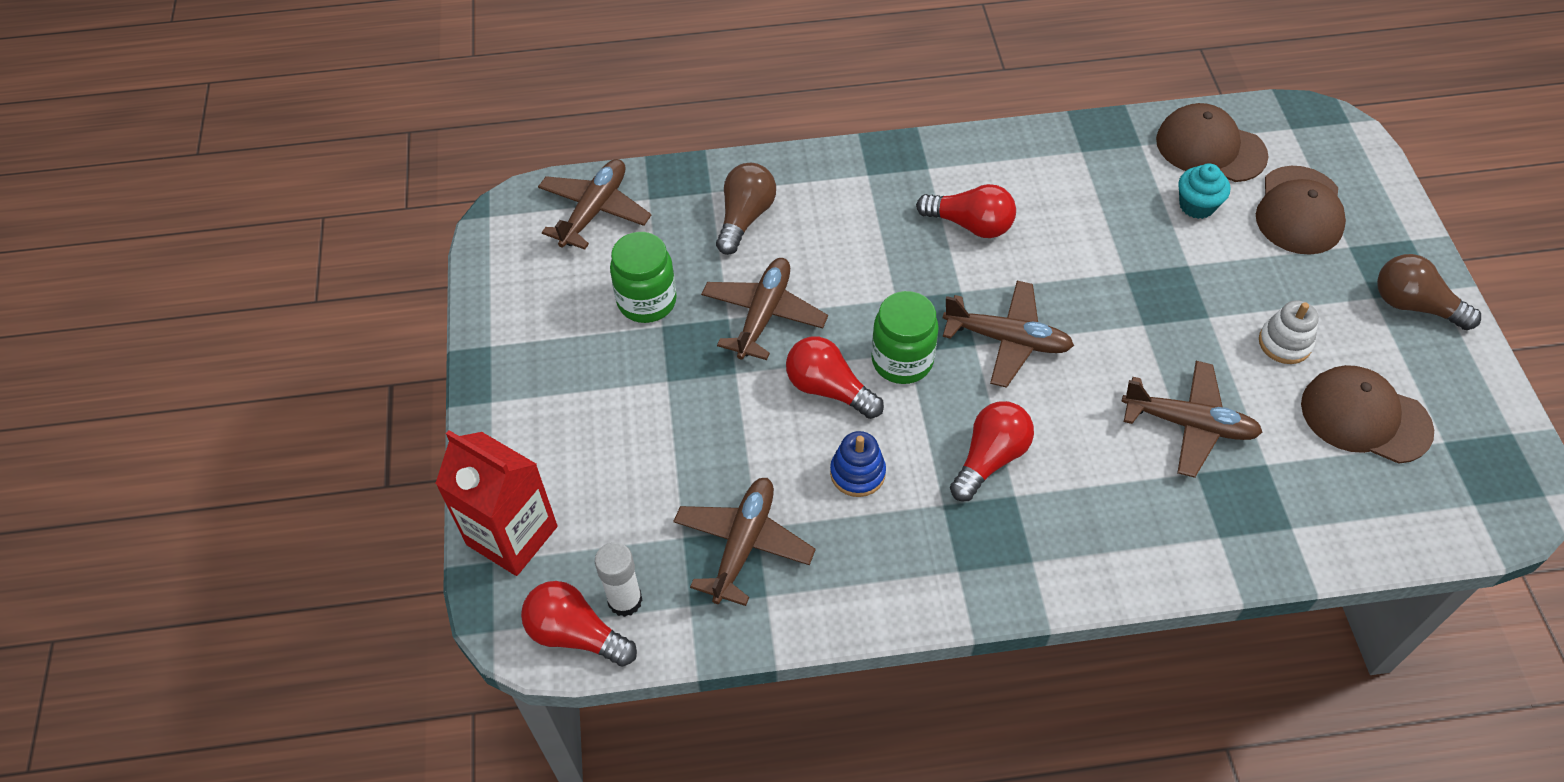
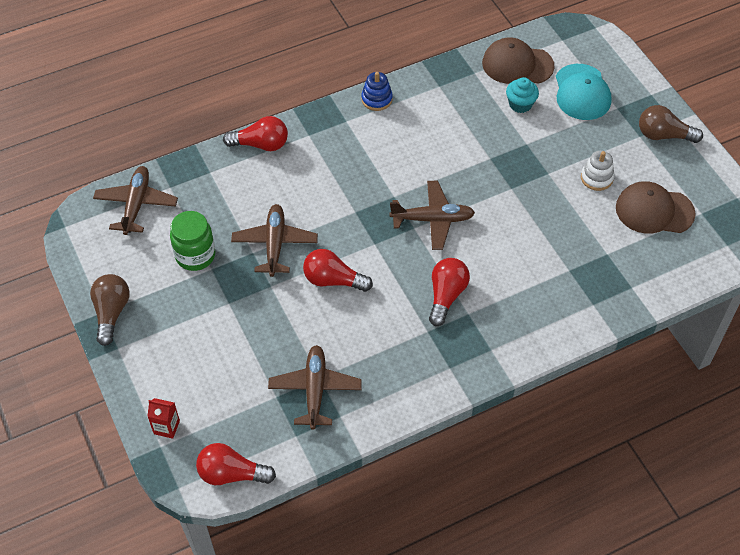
camera: 20 degrees left, 0 degrees up
(512, 535) = (166, 427): red carton -> red carton, size x0.48
(625, 600) = (254, 445): white glue stick -> none
(745, 218) = (239, 184): brown light bulb -> brown light bulb (111, 313)
(857, 473) = (369, 327): blue stacking toy -> blue stacking toy (376, 99)
(902, 361) = (372, 250): green jar -> none
(970, 224) = (385, 152): red light bulb -> red light bulb (260, 144)
(1189, 424) = (556, 242): brown plane -> none
(1299, 211) = (582, 92): brown cap -> turquoise cap

